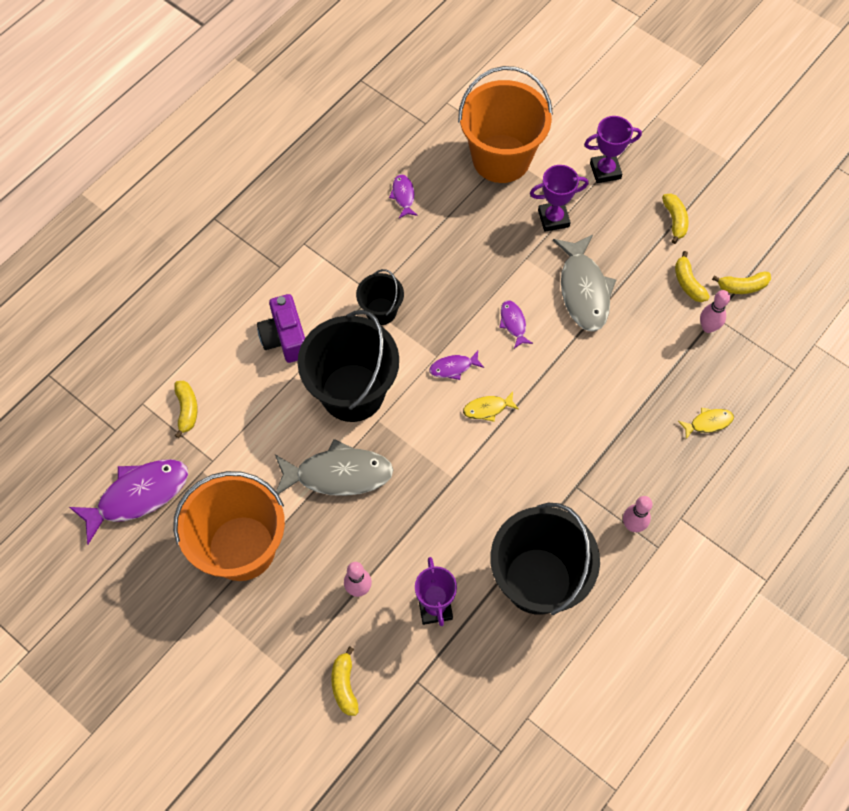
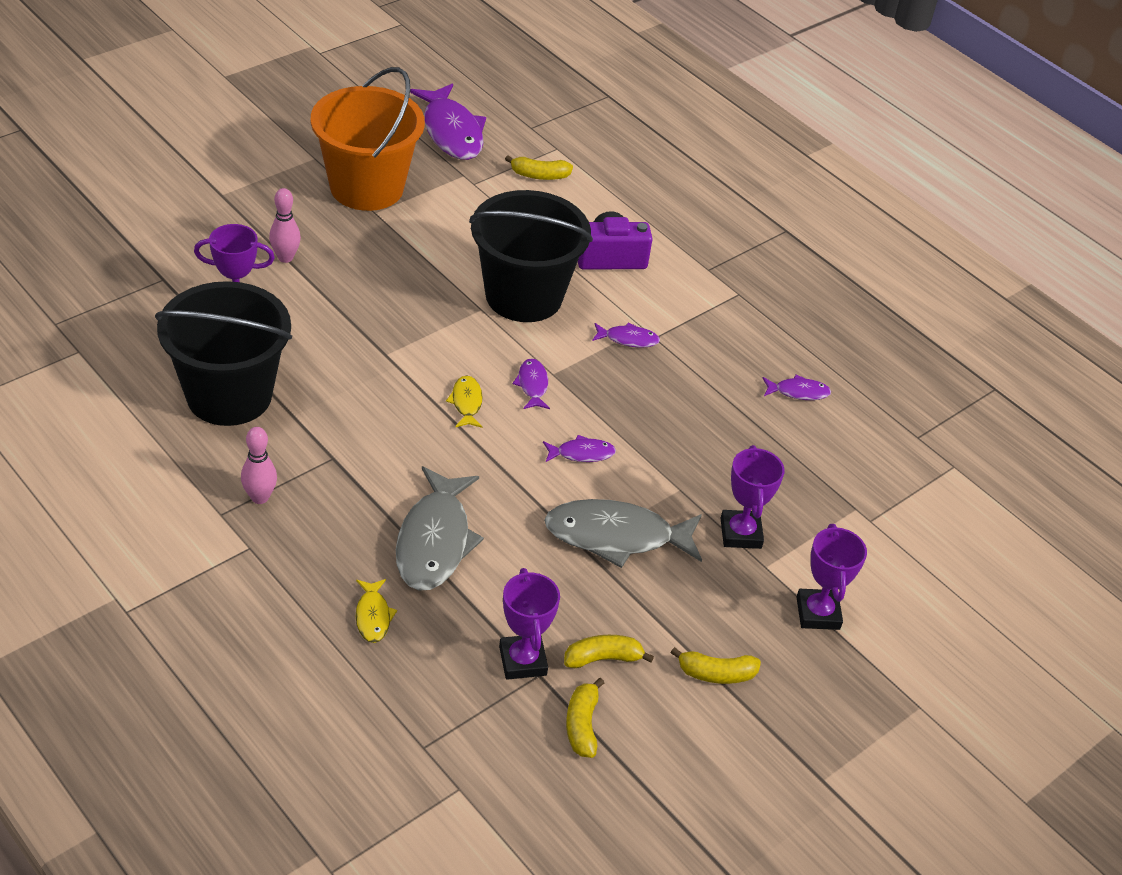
camera: 95 degrees right, 20 degrees down
(338, 474) = (424, 267): grey fish -> grey fish (434, 541)
(344, 685) = (186, 229): yellow banana -> none
(381, 311) = (628, 339): black bucket -> purple fish
(501, 158) = (850, 501): orange bucket -> none
(708, 327) = (522, 661): pink bowling pin -> purple trophy

